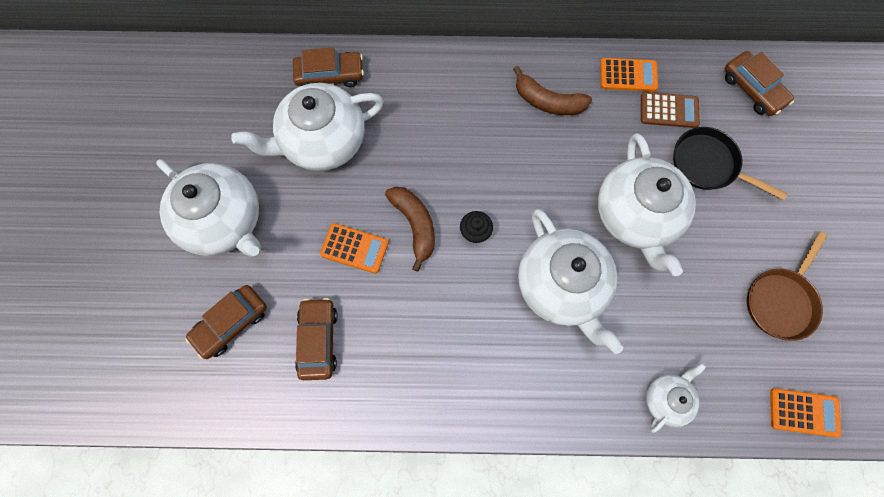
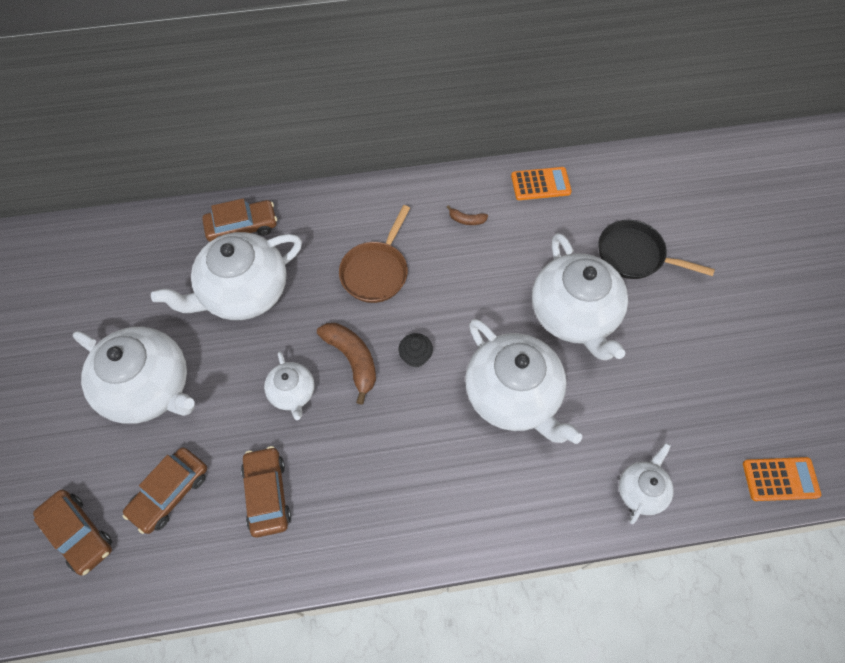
camera: 10 degrees left, 10 degrees down
(354, 248) = (292, 393): orange calculator -> white teapot
(548, 101) = (466, 220): brown banana -> brown banana, size x0.50
(669, 110) = (586, 211): brown calculator -> none
(752, 89) = (662, 179): brown car -> brown car (78, 534)
(781, 300) = (733, 373): brown pan -> brown pan (376, 271)

